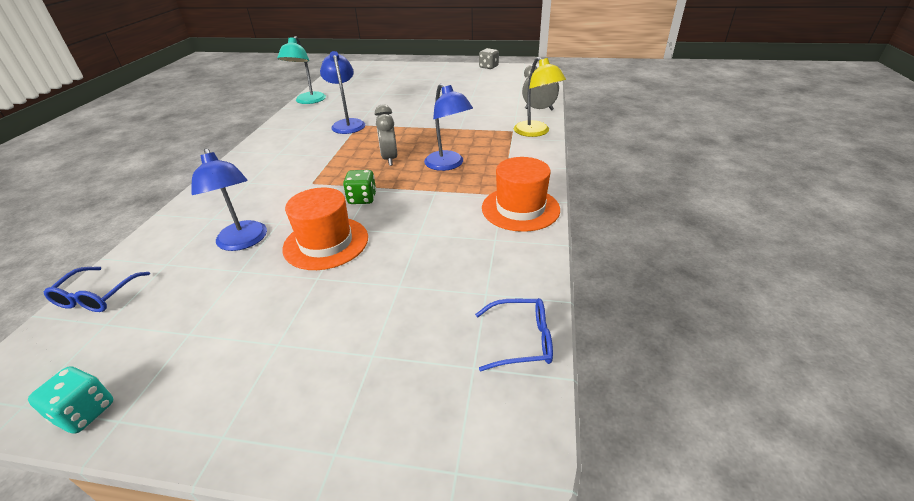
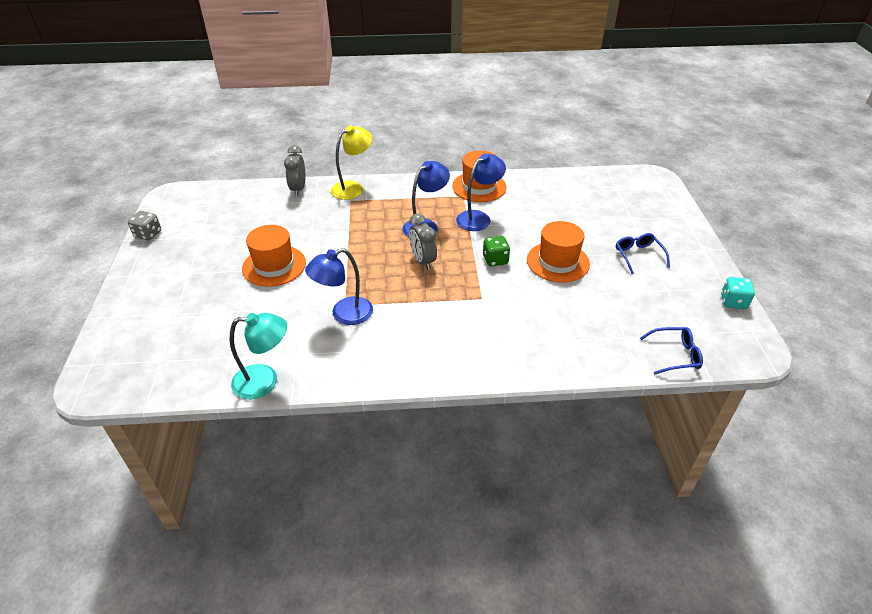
camera: 105 degrees left, 5 degrees up
(243, 242) = (579, 305): blue lamp -> blue lamp (478, 218)
(389, 159) = (423, 261): grey clock -> grey clock turned 90 degrees clockwise
(426, 102) = (274, 266): none -> orange hat
(521, 340) = (593, 178): blue glasses -> blue glasses (638, 256)

